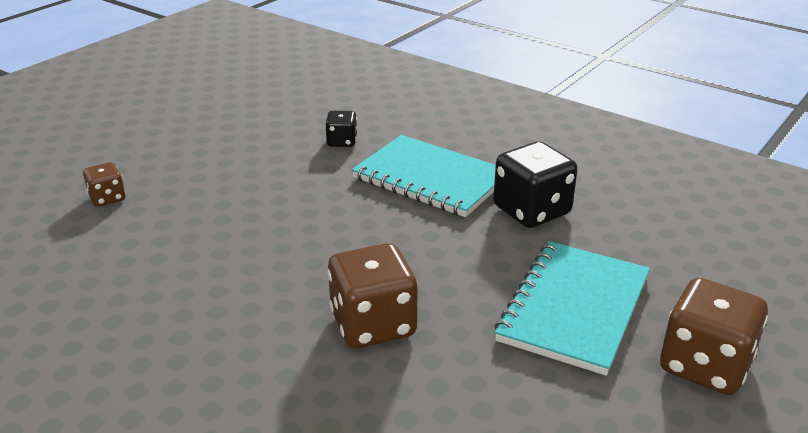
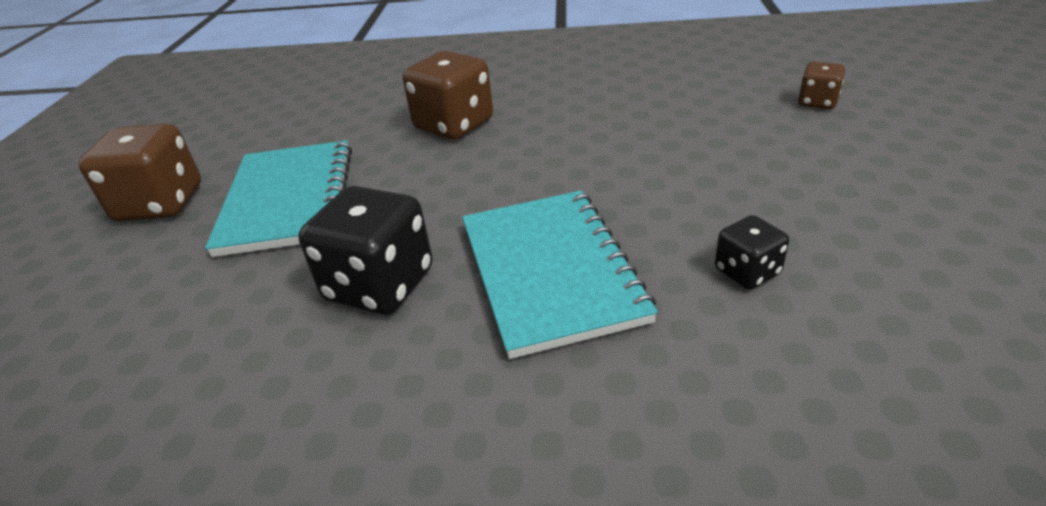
camera: 150 degrees right, 5 degrees up
(431, 179) = (550, 271): turquoise notebook -> turquoise notebook turned 75 degrees clockwise

